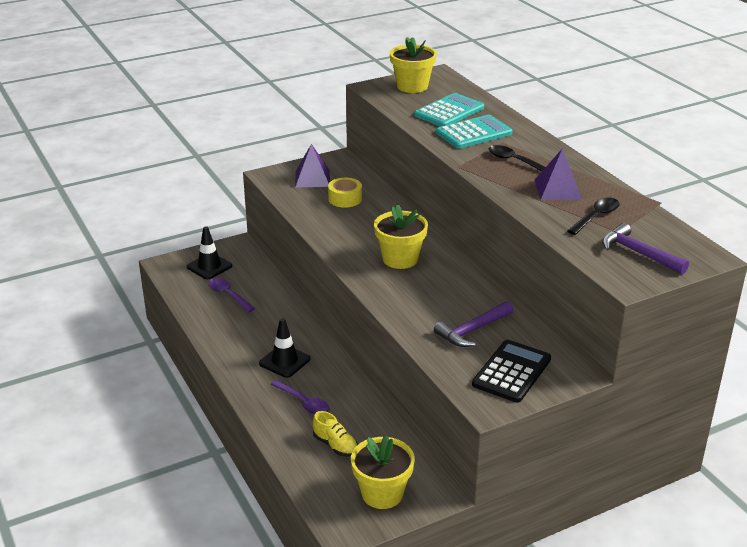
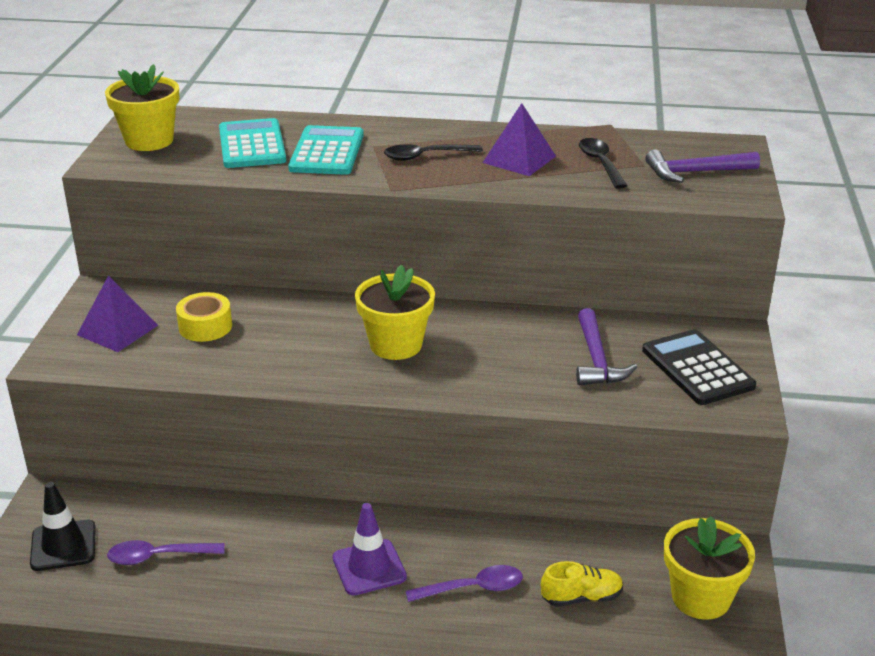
camera: 55 degrees left, 0 degrees up
(284, 361) = (369, 567): black traffic cone -> purple traffic cone

